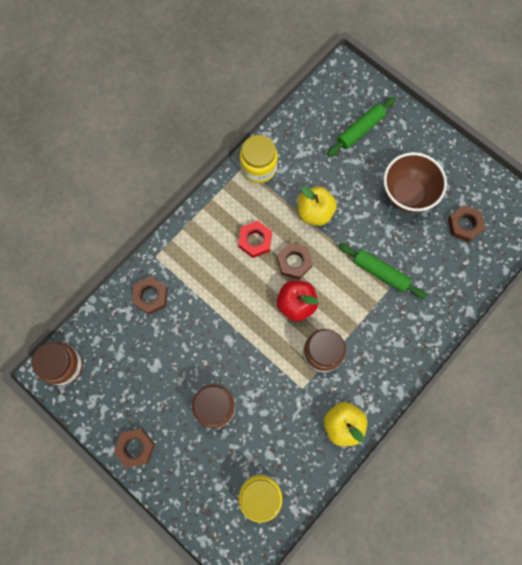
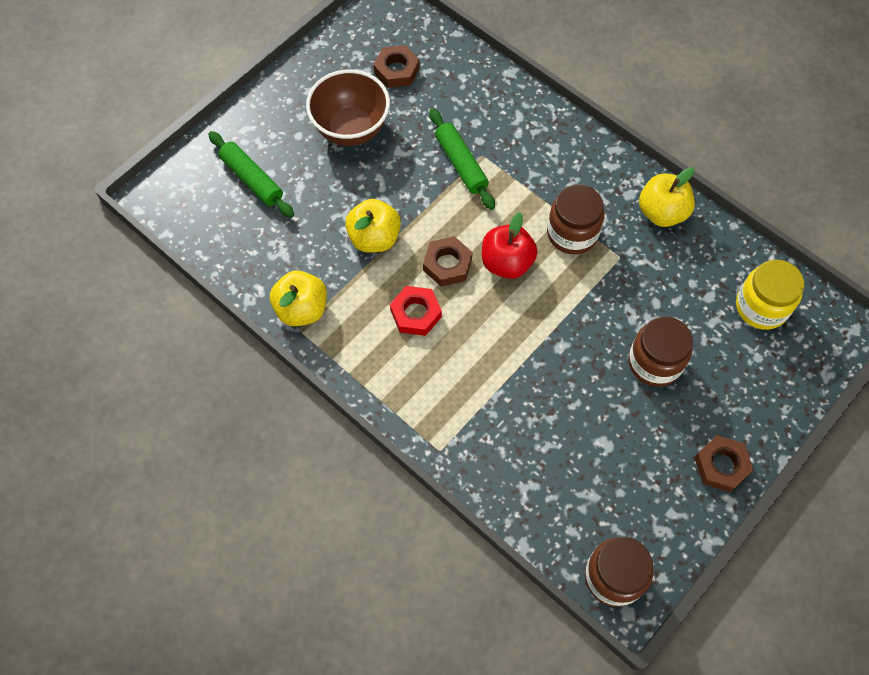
camera: 90 degrees left, 10 degrees down
(150, 296) = (502, 454): brown nut -> none
(258, 167) = (302, 309): yellow jar -> yellow apple
(380, 272) = (461, 164): green rolling pin -> green rolling pin turned 60 degrees counterclockwise

